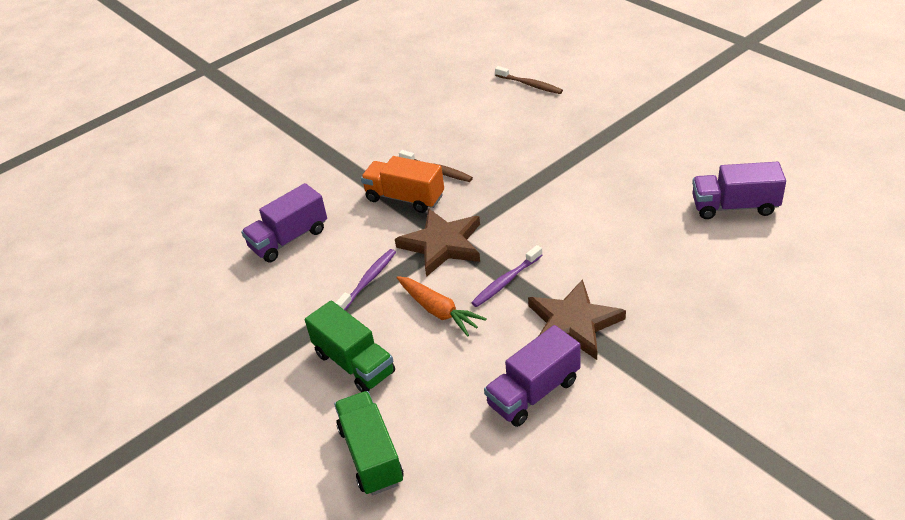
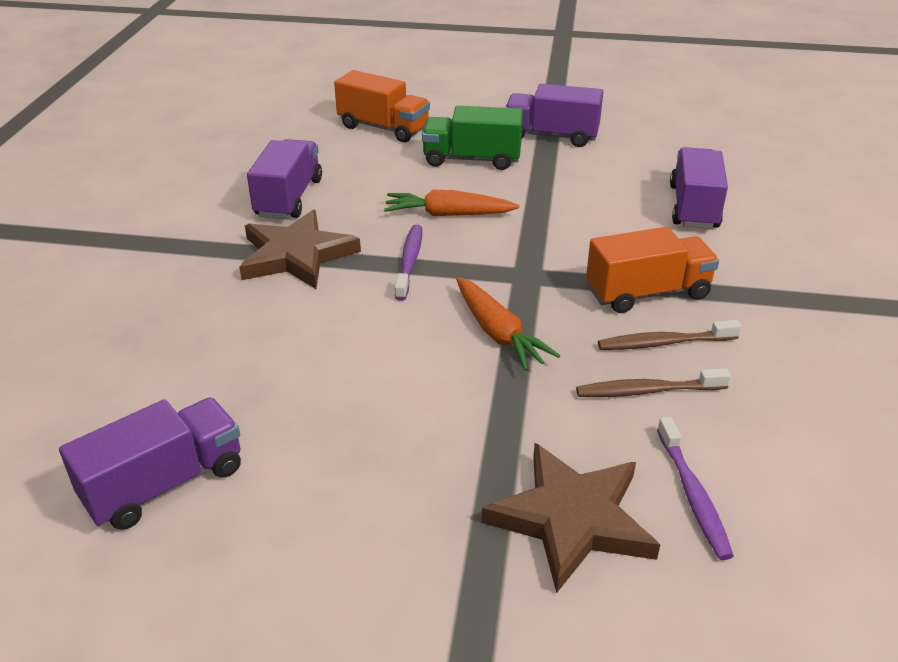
camera: 135 degrees right, 5 degrees down
(262, 359) = (551, 136): none -> purple truck
(368, 280) = (553, 209): purple toothbrush -> purple toothbrush (693, 495)
(371, 455) = (383, 128): green truck -> orange truck
(442, 244) = (526, 266): brown star -> brown star (572, 519)
(508, 211) = (498, 333): none -> orange carrot
(530, 85) = (770, 594): brown toothbrush -> brown toothbrush (647, 391)

